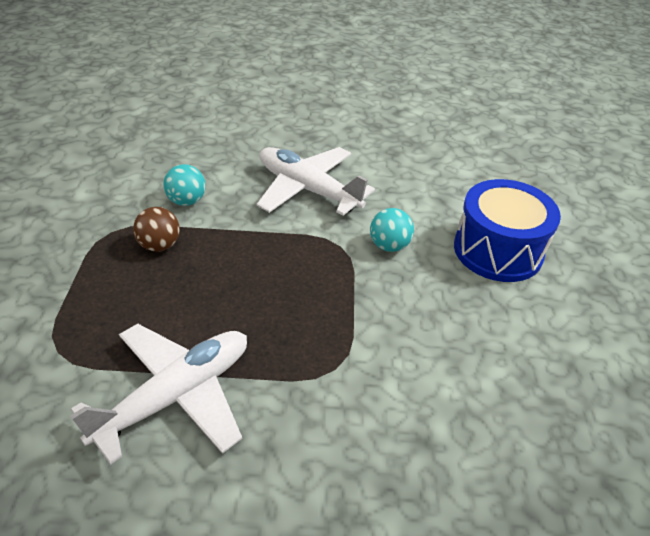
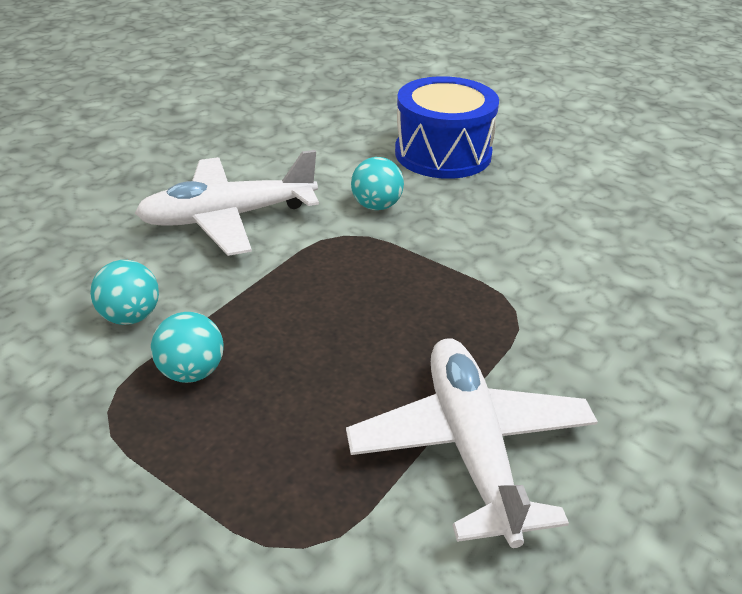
camera: 55 degrees left, 5 degrees down
(159, 245) = (192, 372): brown ball -> turquoise ball

